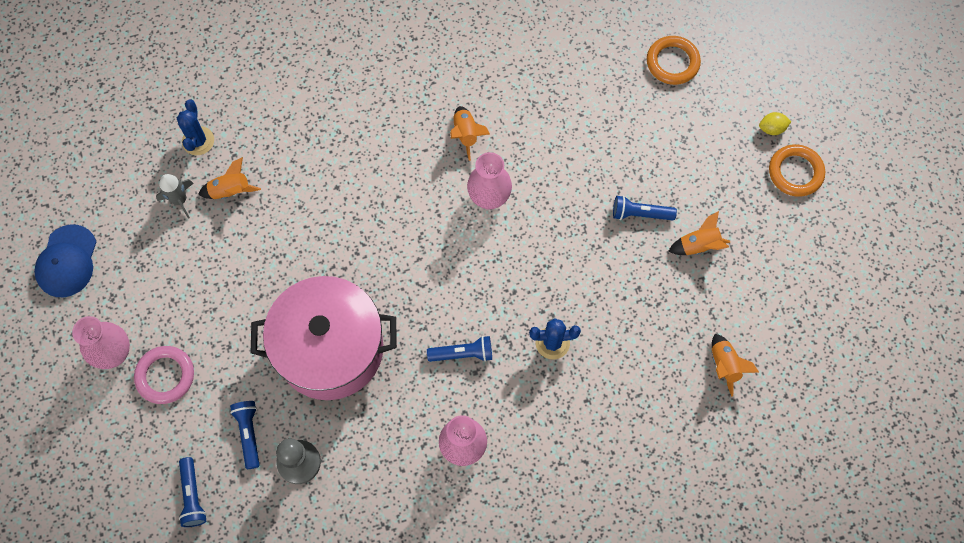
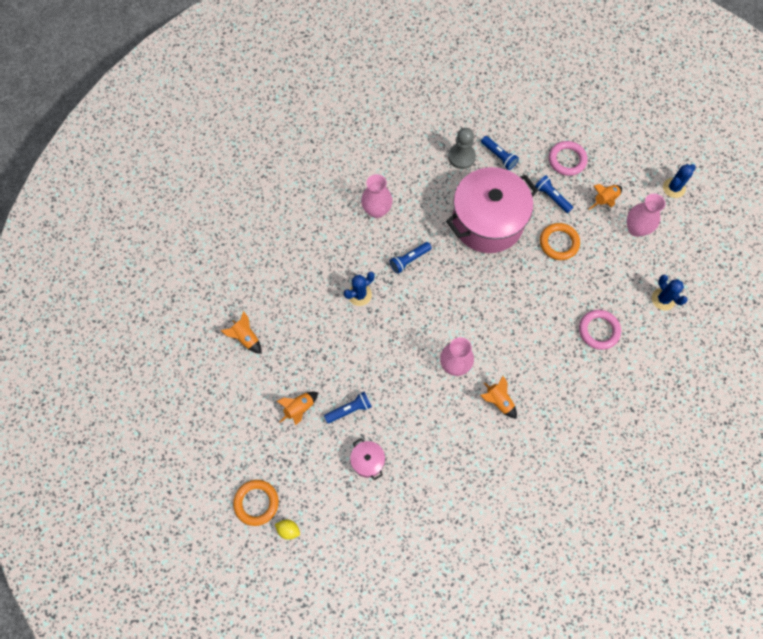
camera: 150 degrees right, 0 degrees up
(67, 261) = (674, 188): blue cap -> blue cactus
(114, 353) = (604, 156): pink vase -> pink vase (636, 228)
(179, 200) = (642, 257): grey rocket -> none
(193, 496) = (504, 113): blue flashlight -> blue flashlight (552, 197)
(230, 191) = (617, 279): orange rocket -> orange rocket (605, 200)
(298, 147) = (598, 330): none -> pink ring
(649, 150) = (368, 461): none -> pink pot
(672, 62) = (388, 545): orange ring -> orange ring (559, 243)
(772, 128) = (288, 530): yellow lemon -> yellow lemon turned 60 degrees clockwise

